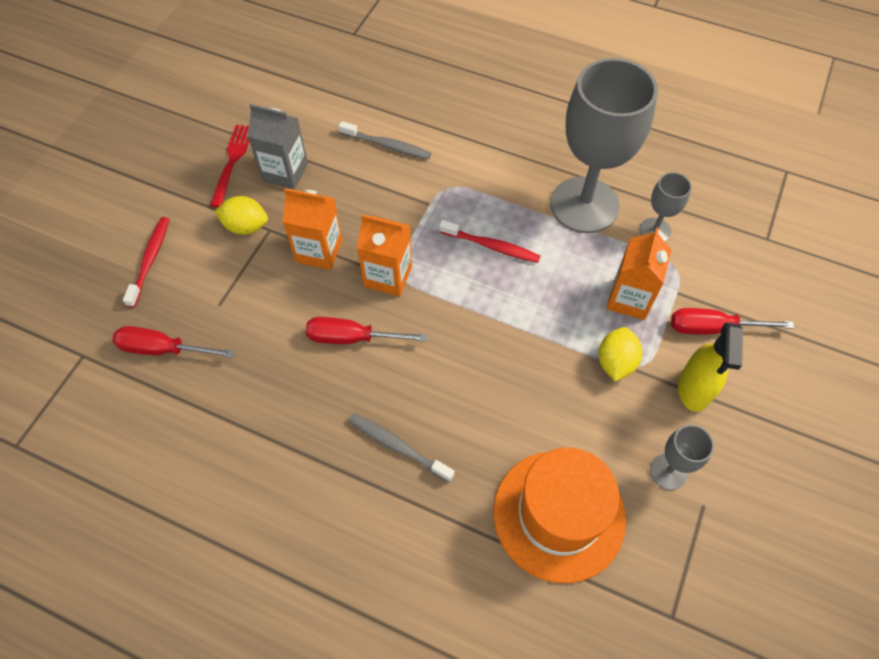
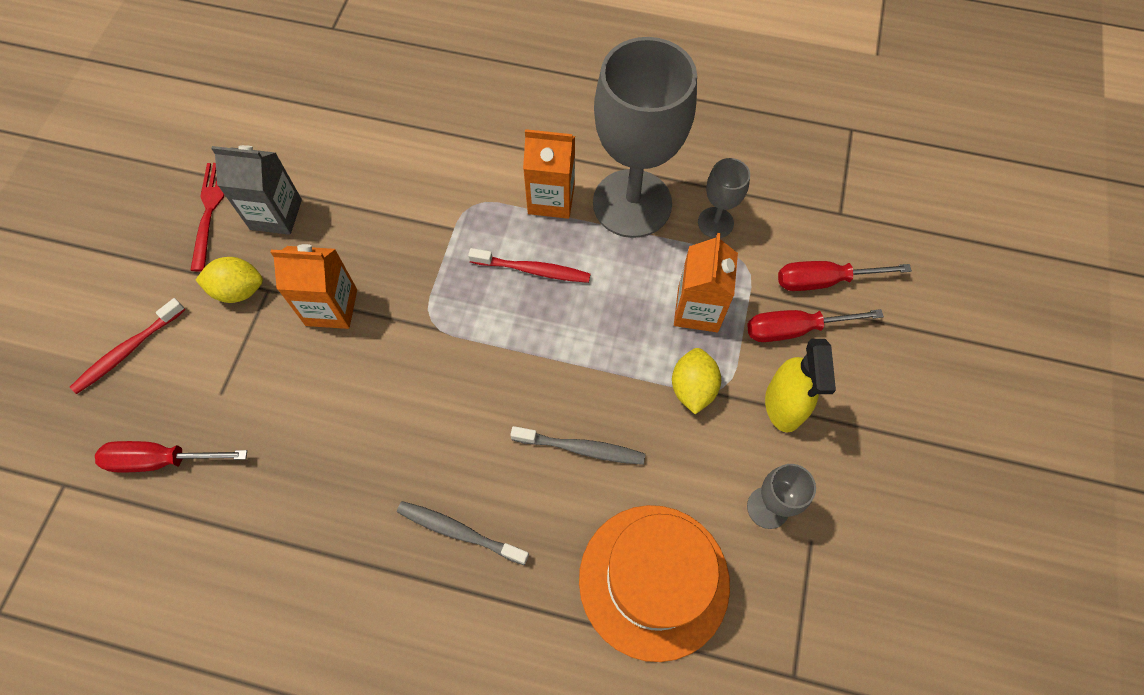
camera: 10 degrees left, 5 degrees up
(150, 260) = (128, 351): red toothbrush -> red toothbrush turned 135 degrees counterclockwise
(352, 338) = (386, 409): red screwdriver -> red screwdriver (823, 281)
(387, 145) = (393, 163): grey toothbrush -> grey toothbrush (581, 448)
(388, 276) = (418, 326): orange carton -> orange carton (551, 199)

